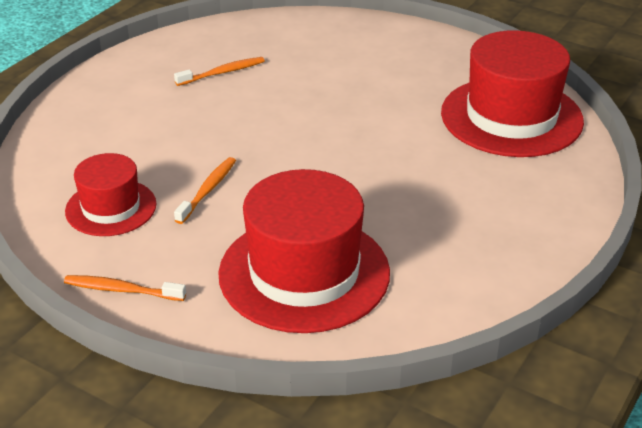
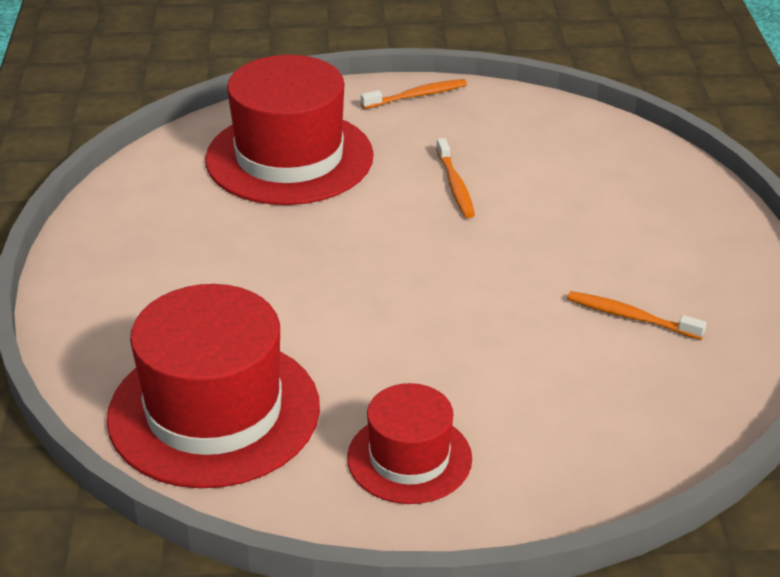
camera: 145 degrees right, 0 degrees up
(111, 208) = (515, 140): red hat -> red hat (409, 458)
(222, 72) = (631, 317): orange toothbrush -> orange toothbrush turned 90 degrees clockwise

